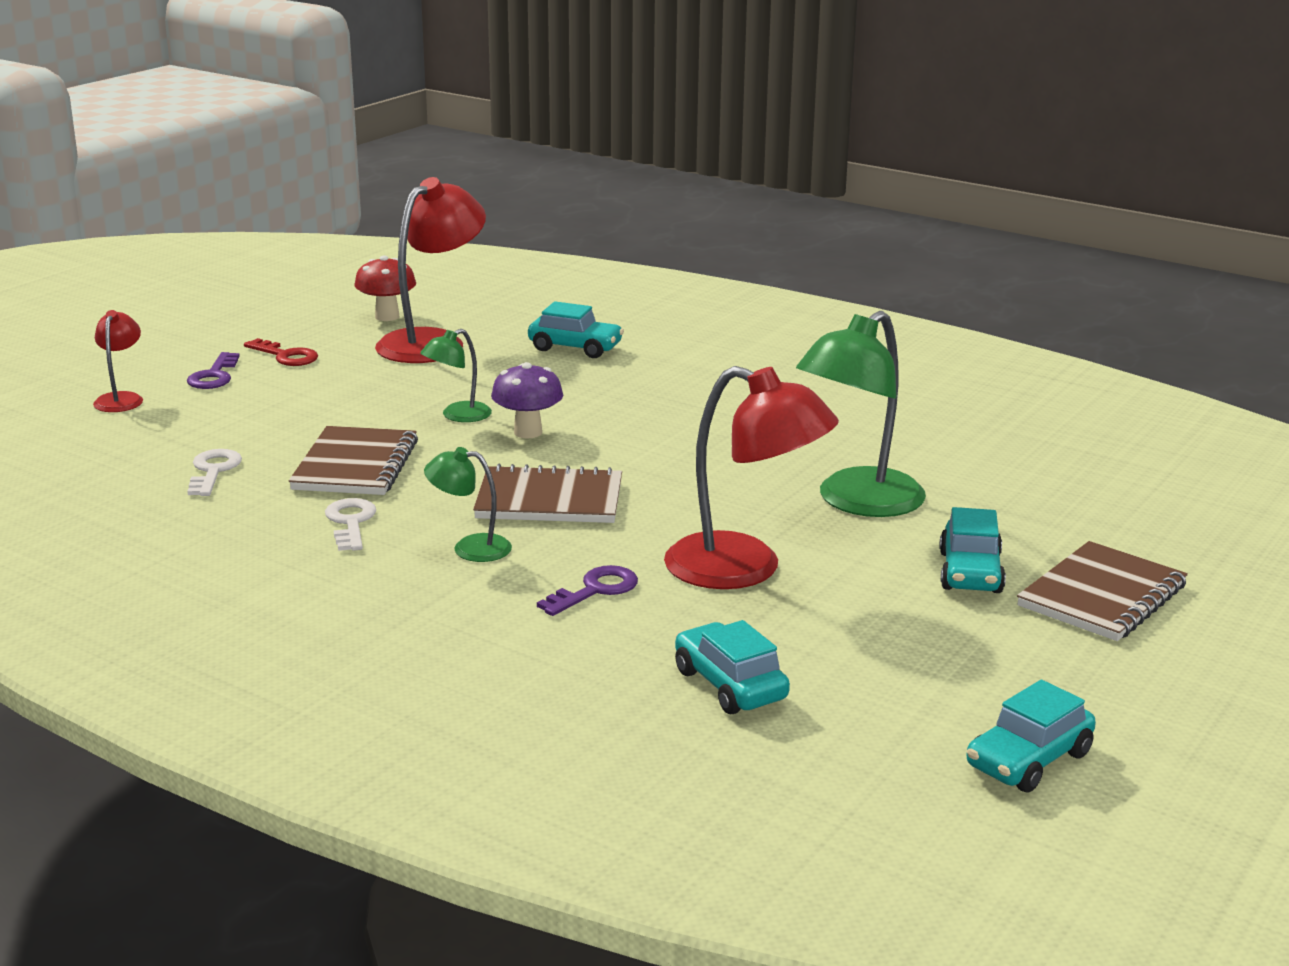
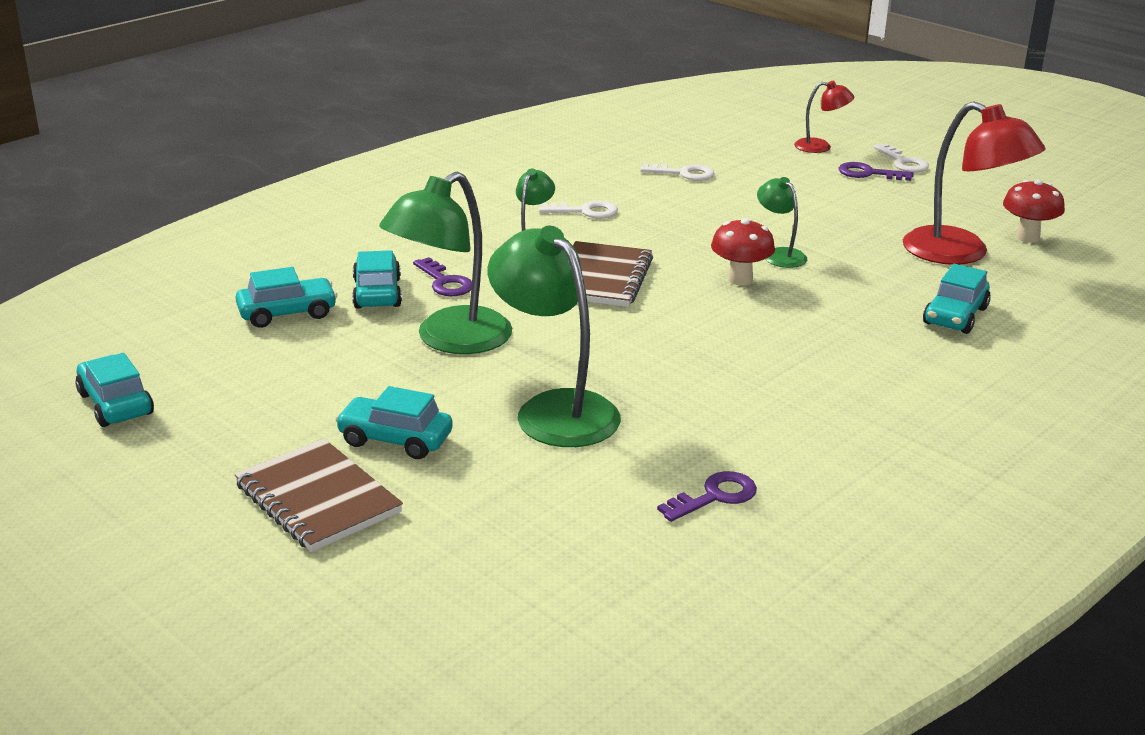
camera: 100 degrees right, 5 degrees up
(178, 360) = (903, 162): none -> white key
(286, 356) = (916, 197): red key -> none
(355, 465) = (684, 215): brown notebook -> none
(528, 432) = (740, 279): purple mushroom -> red mushroom
(644, 631) = (377, 293): none -> turquoise car
(744, 569) = (450, 340): red lamp -> green lamp
(950, 431) = (715, 496): none -> purple key

